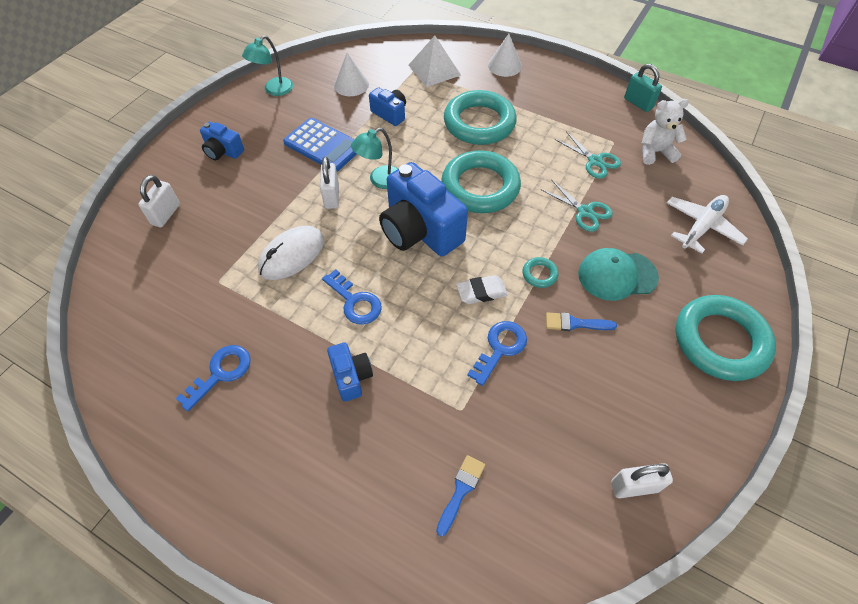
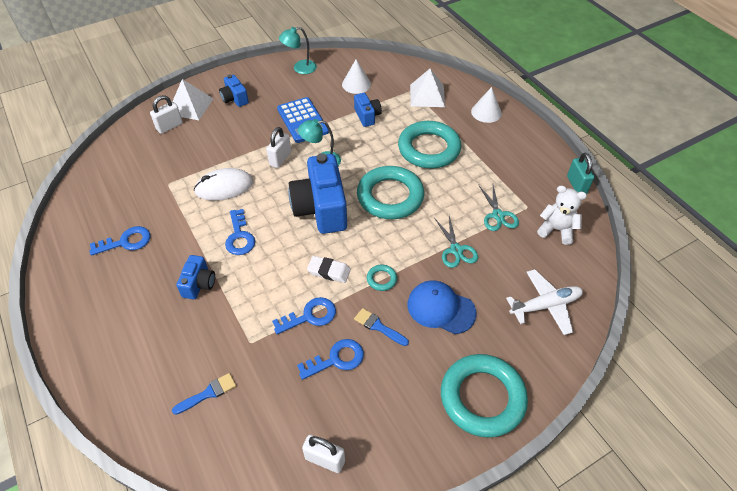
camera: 30 degrees right, 5 degrees down
(173, 181) = (190, 106): none -> white pyramid
(562, 378) = (336, 359): none -> blue key
(617, 275) = (441, 308): turquoise cap -> blue cap

